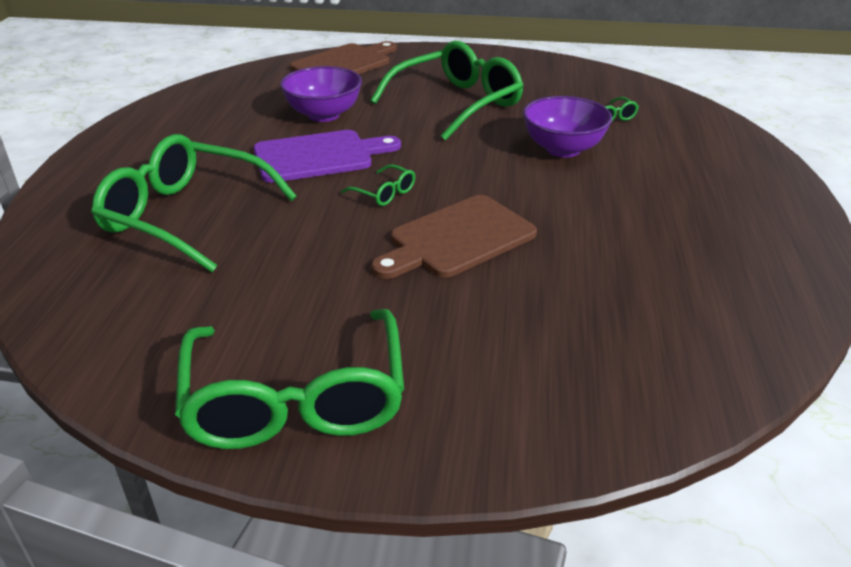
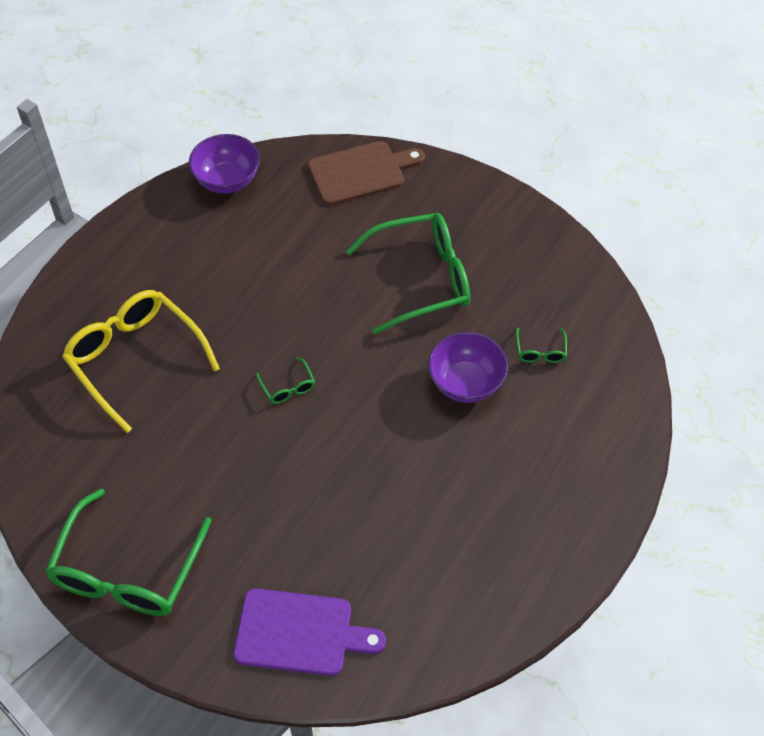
camera: 25 degrees right, 20 degrees up
(186, 216) = (135, 359): green glasses -> yellow glasses
(319, 156) = (264, 317): purple cutting board -> purple cutting board (300, 633)
(324, 115) = (298, 256): purple bowl -> purple bowl (227, 181)
(457, 239) = (309, 463): brown cutting board -> none

